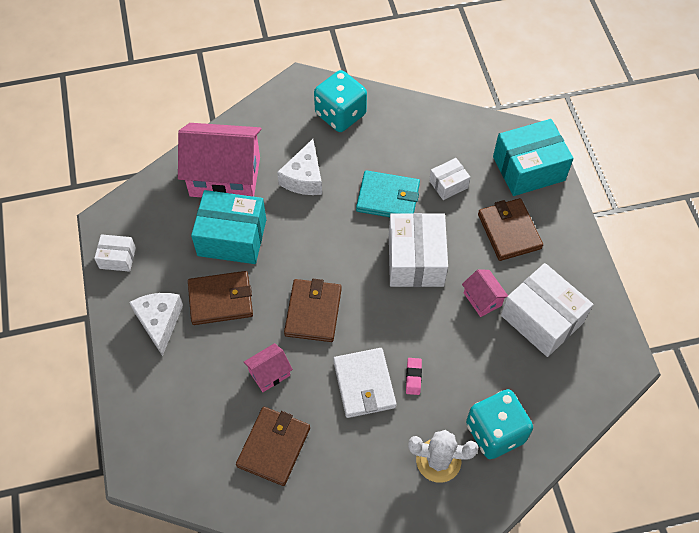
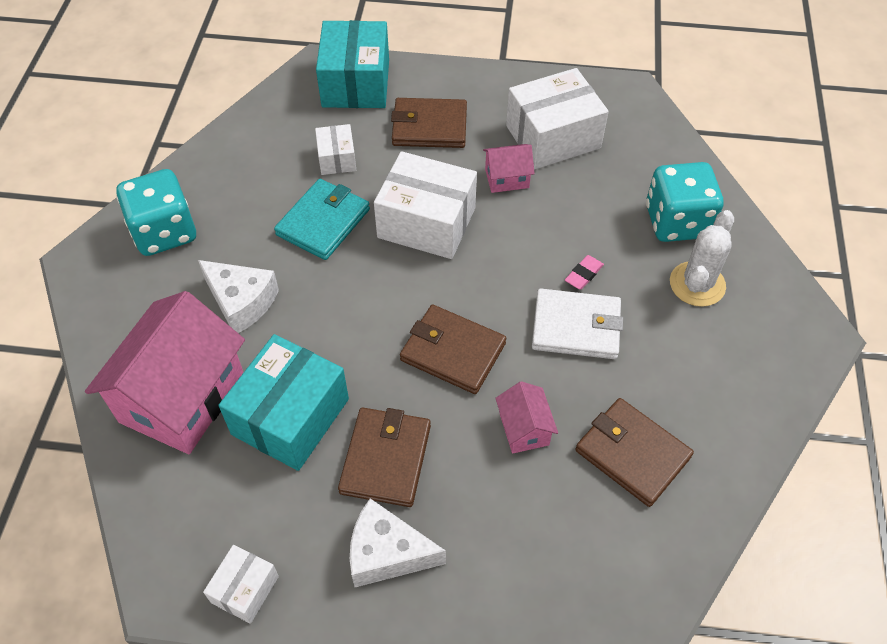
camera: 70 degrees left, 5 degrees down
(413, 377) = (583, 274): pink eraser -> pink eraser turned 75 degrees counterclockwise

